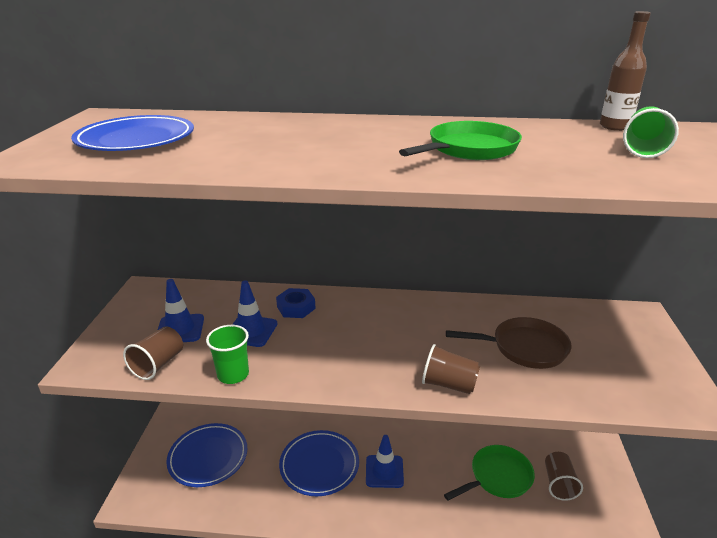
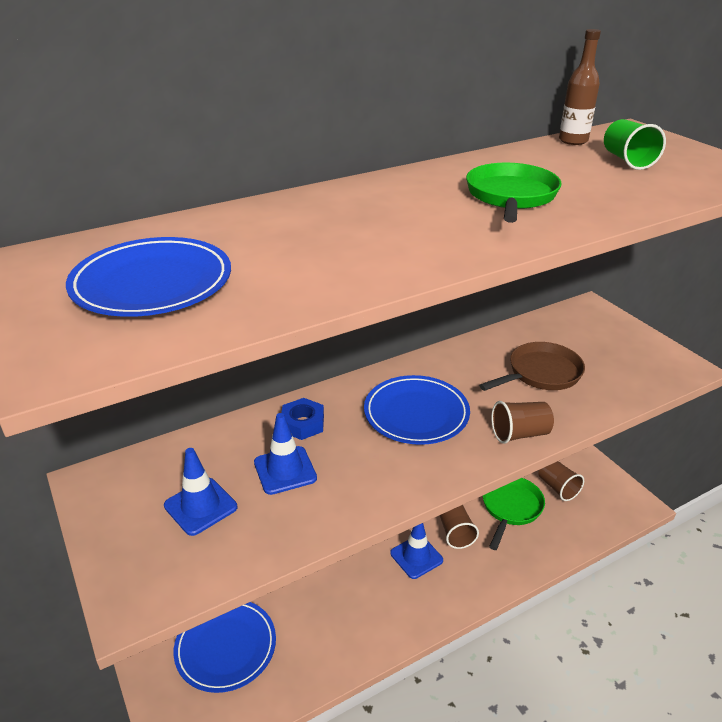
camera: 35 degrees left, 5 degrees up
(158, 364) = (225, 556): brown cup -> brown cup (455, 533)
(233, 374) = (322, 524): green cup -> none
(319, 465) = (352, 586): blue plate -> blue plate (416, 413)

